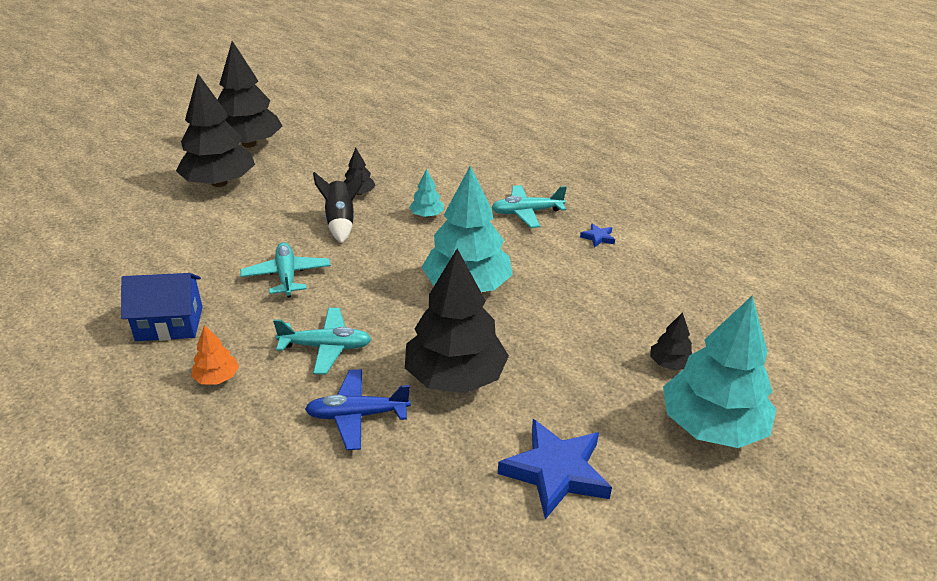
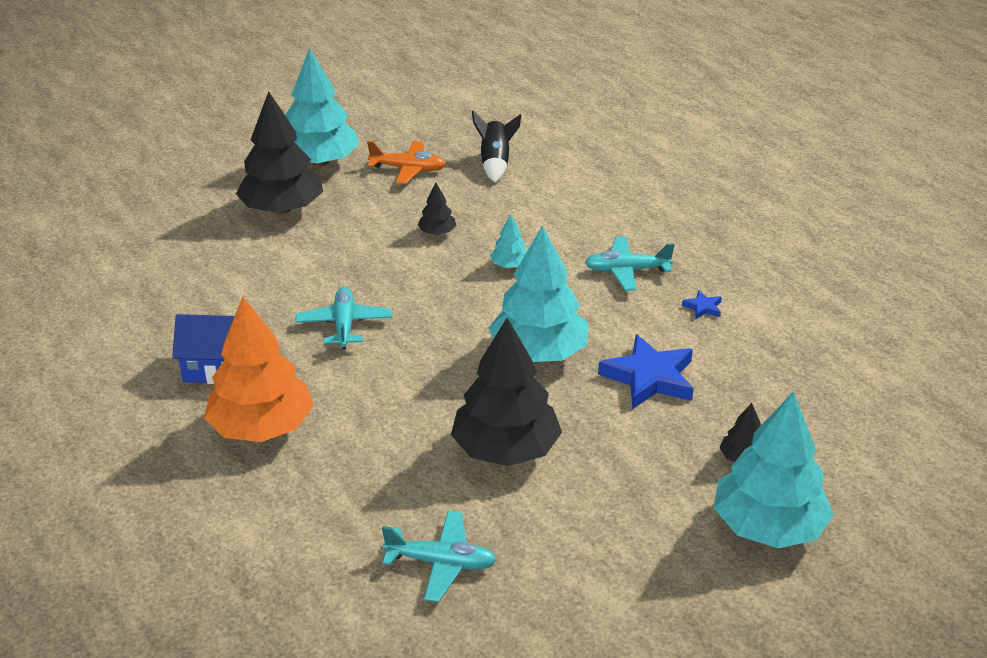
camera: 10 degrees right, 0 degrees up
(217, 378) = (262, 427): orange tree -> orange tree, size x2.27
(249, 144) = (320, 162): black tree -> turquoise tree
(326, 145) = (408, 169): none -> orange plane
(326, 347) = (376, 406): turquoise plane -> turquoise plane (441, 563)
(341, 223) = (411, 267): black rocket -> black rocket (495, 163)
(357, 415) = (398, 478): blue plane -> none
(555, 472) = (589, 554): blue star -> blue star (649, 378)

